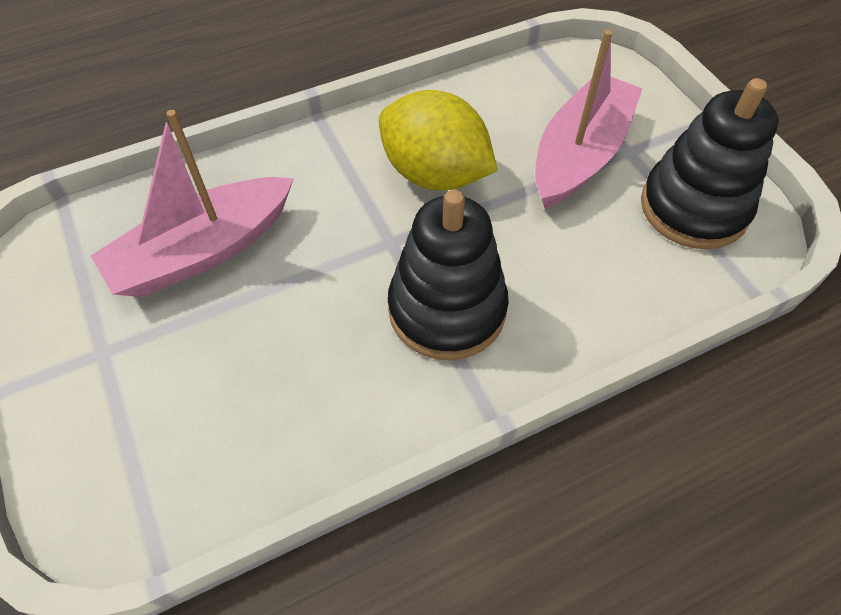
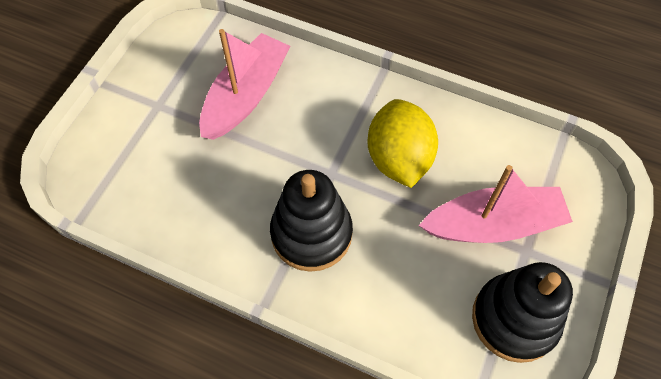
camera: 50 degrees right, 5 degrees up
(203, 251) = (246, 95): pink boat -> pink boat turned 105 degrees clockwise

